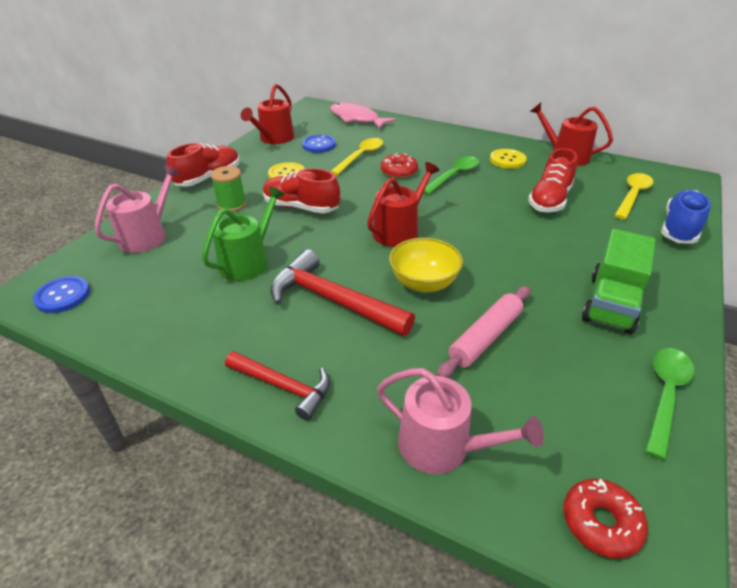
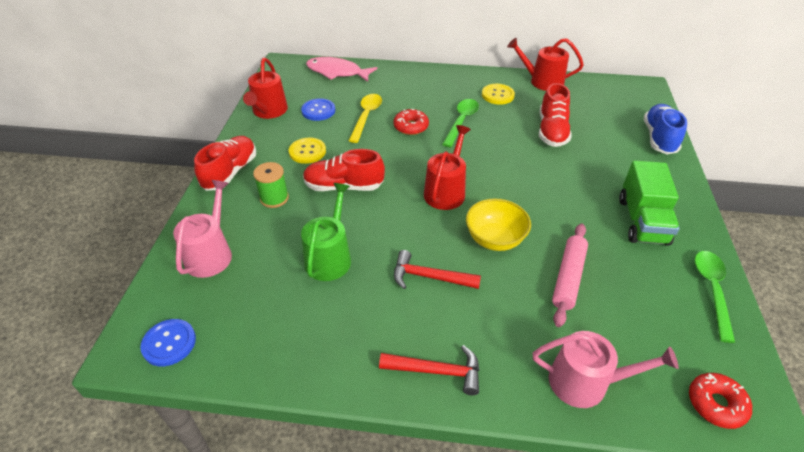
camera: 20 degrees left, 5 degrees up
(333, 300) = (429, 277): red hammer -> red hammer, size x0.63
(632, 195) = (612, 112): yellow spoon -> none

